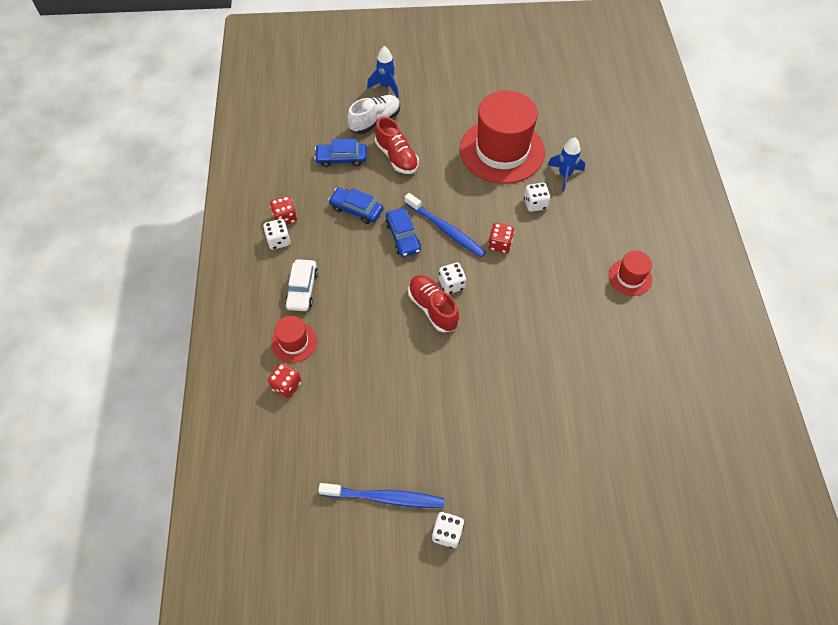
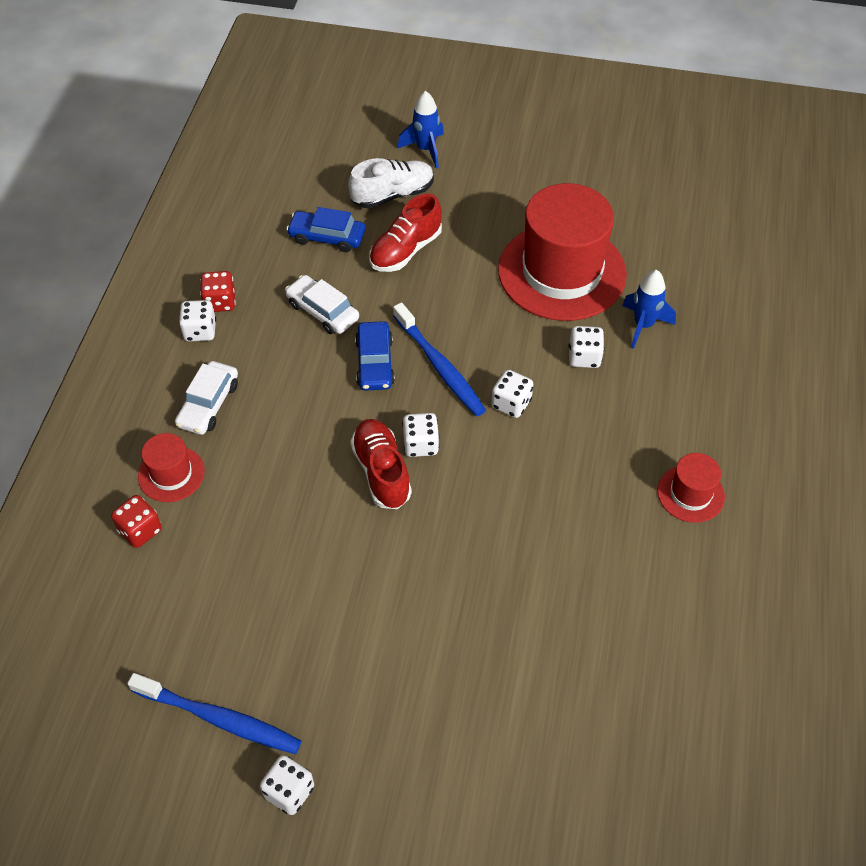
camera: 15 degrees right, 5 degrees down
(356, 209) = (322, 311): blue car -> white car
(396, 157) = (405, 250): red shoe -> red shoe turned 60 degrees clockwise
(500, 244) = (511, 403): red dice -> white dice

